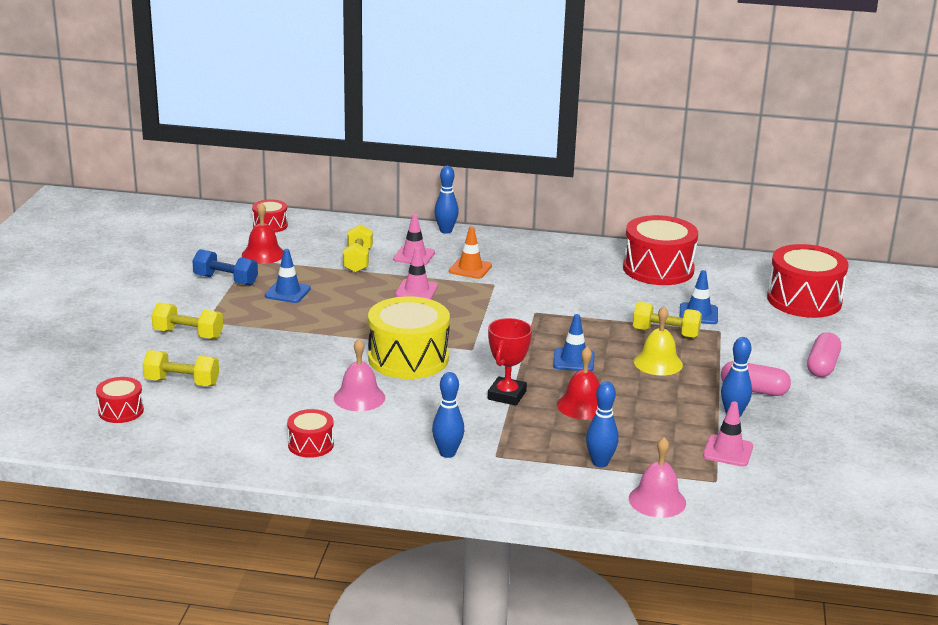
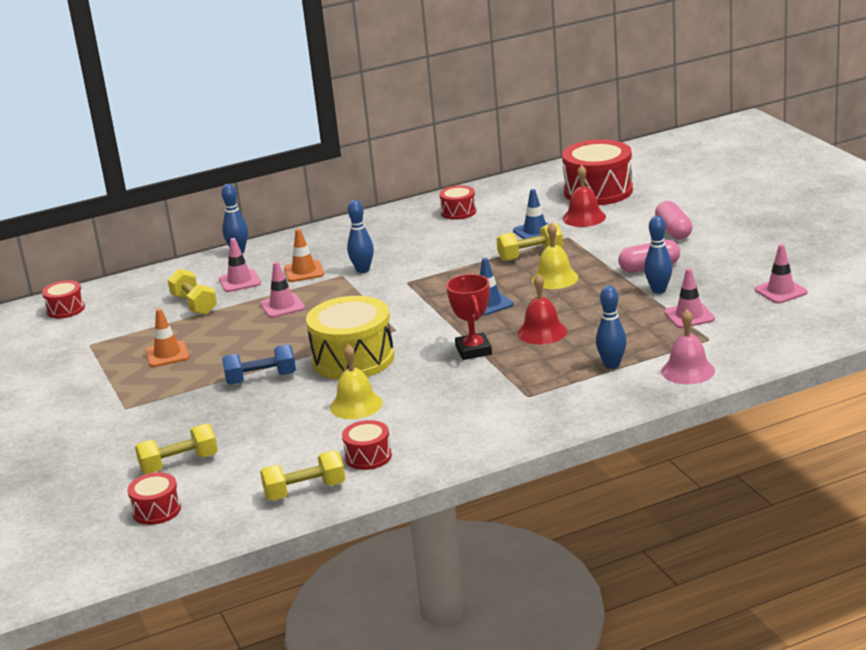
camera: 30 degrees left, 0 degrees up
(188, 334) = (125, 425): yellow dumbbell -> yellow dumbbell (305, 491)
(226, 280) = (92, 369): blue dumbbell -> blue dumbbell (261, 379)
(263, 254) = (95, 334): red bell -> red bell (584, 217)
(287, 292) = (167, 354): blue traffic cone -> orange traffic cone
(359, 397) = (356, 405): pink bell -> yellow bell
(447, 453) = (488, 411): blue bowling pin -> blue bowling pin (363, 270)
(658, 269) = (458, 212): red drum -> red drum, size x0.51
(844, 468) = (780, 291): none -> pink traffic cone

